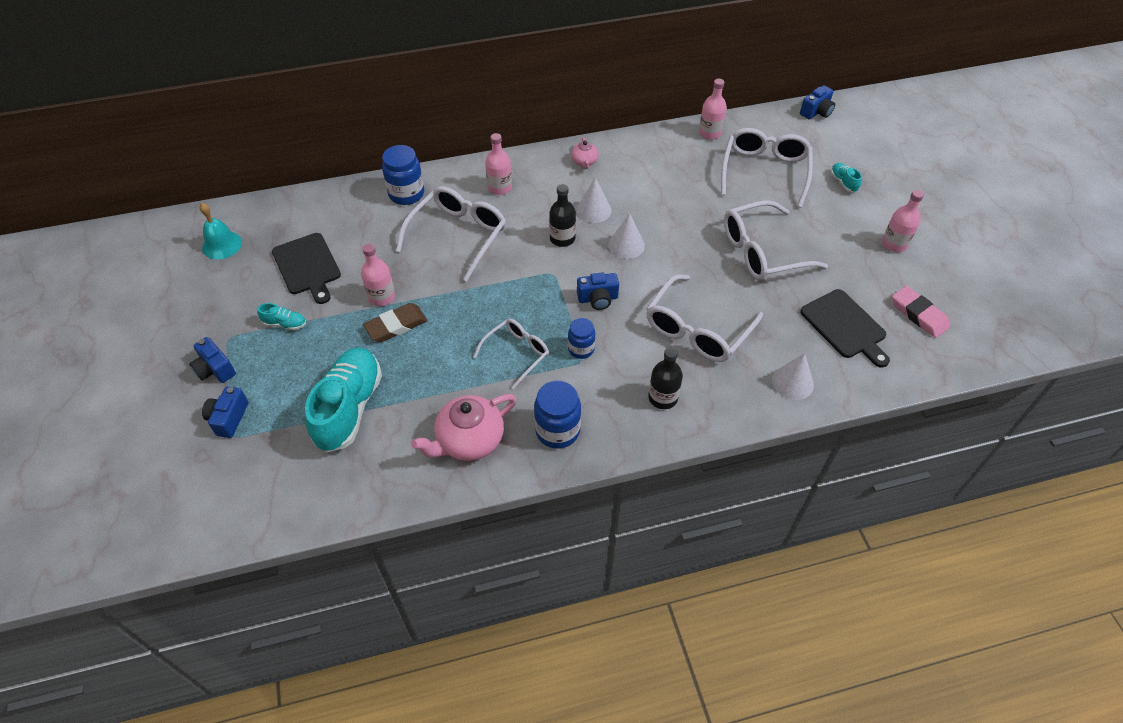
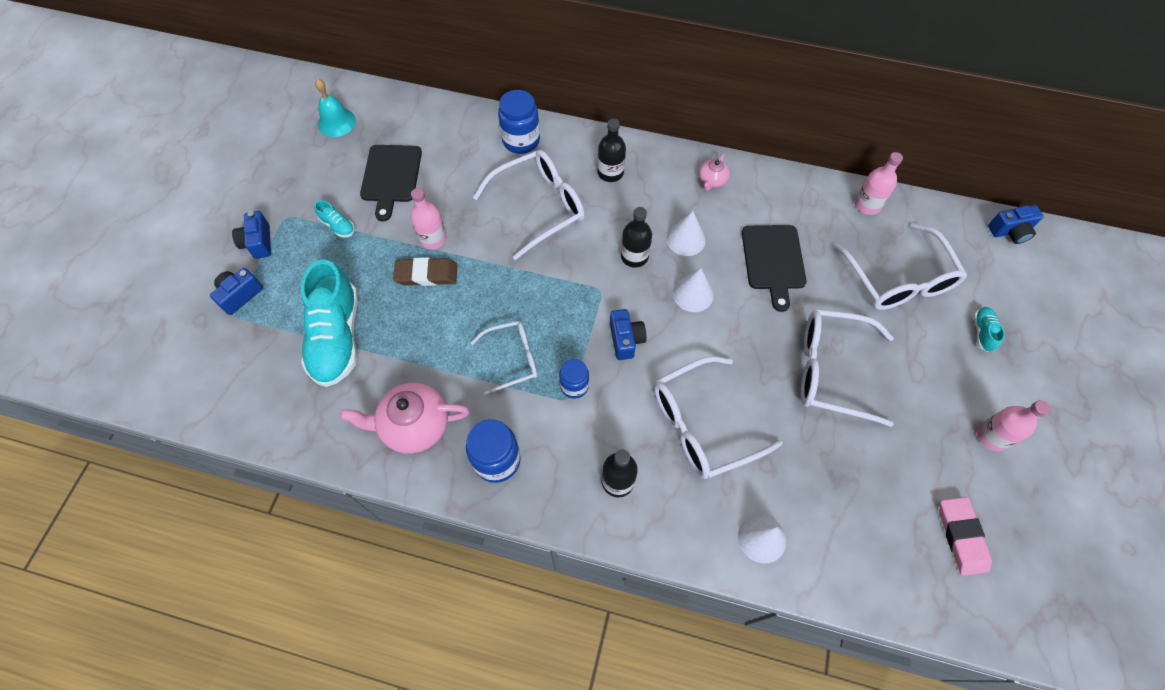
camera: 30 degrees right, 10 degrees up
(349, 408) = (337, 337): turquoise shoe -> turquoise shoe turned 135 degrees clockwise
(499, 188) = (610, 173): pink bottle -> black bottle
(598, 299) = (625, 340): blue camera -> blue camera turned 120 degrees counterclockwise
(764, 172) = (898, 278): white glasses -> white glasses turned 120 degrees clockwise
(845, 326) = (864, 505): black cutting board -> black cutting board (773, 261)

